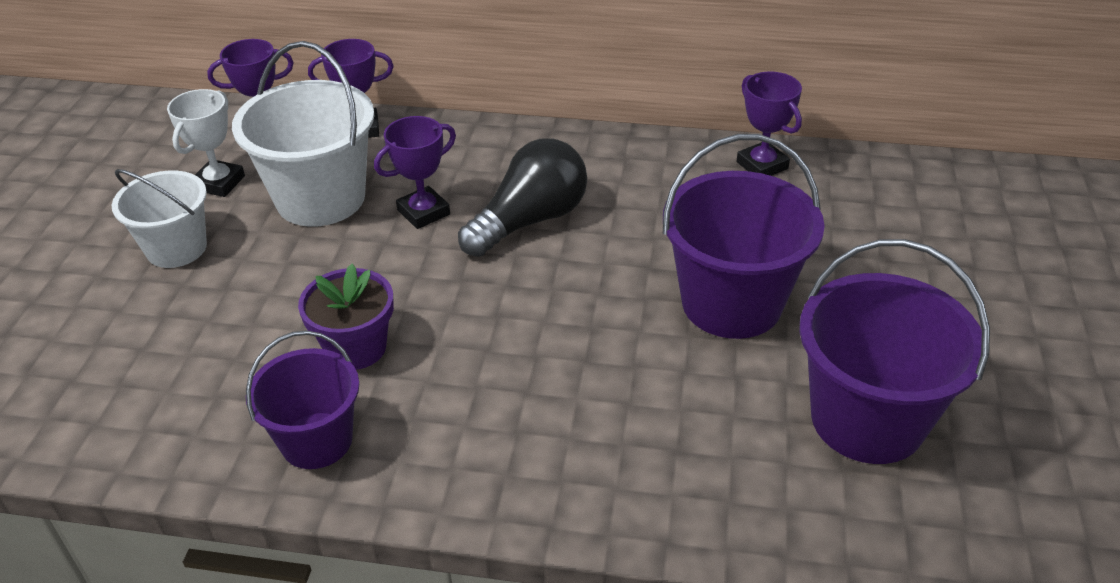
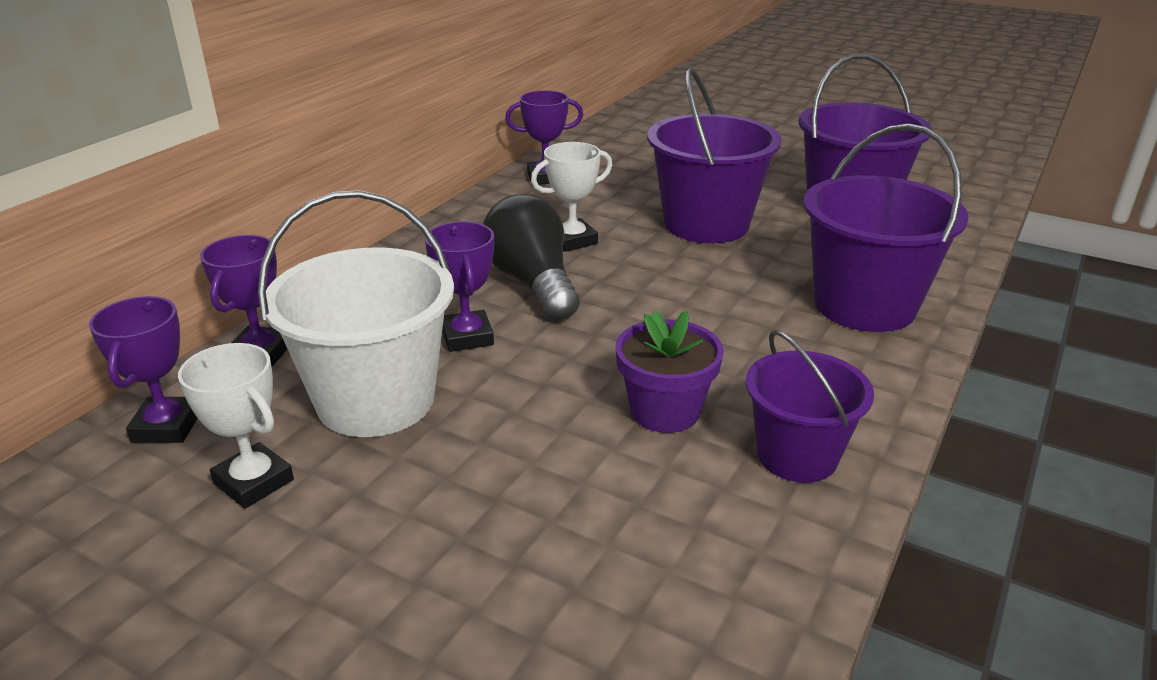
camera: 70 degrees left, 10 degrees down
(176, 248) = (373, 537): white bucket -> none
(610, 460) = (864, 305): none -> purple bucket
(629, 221) = (572, 240): none -> white trophy

